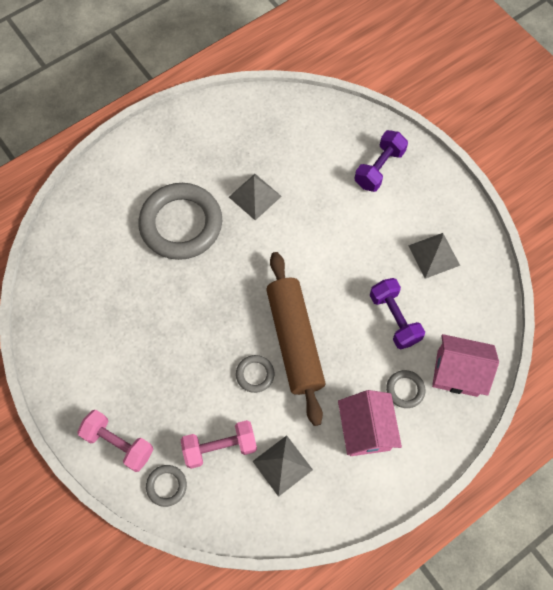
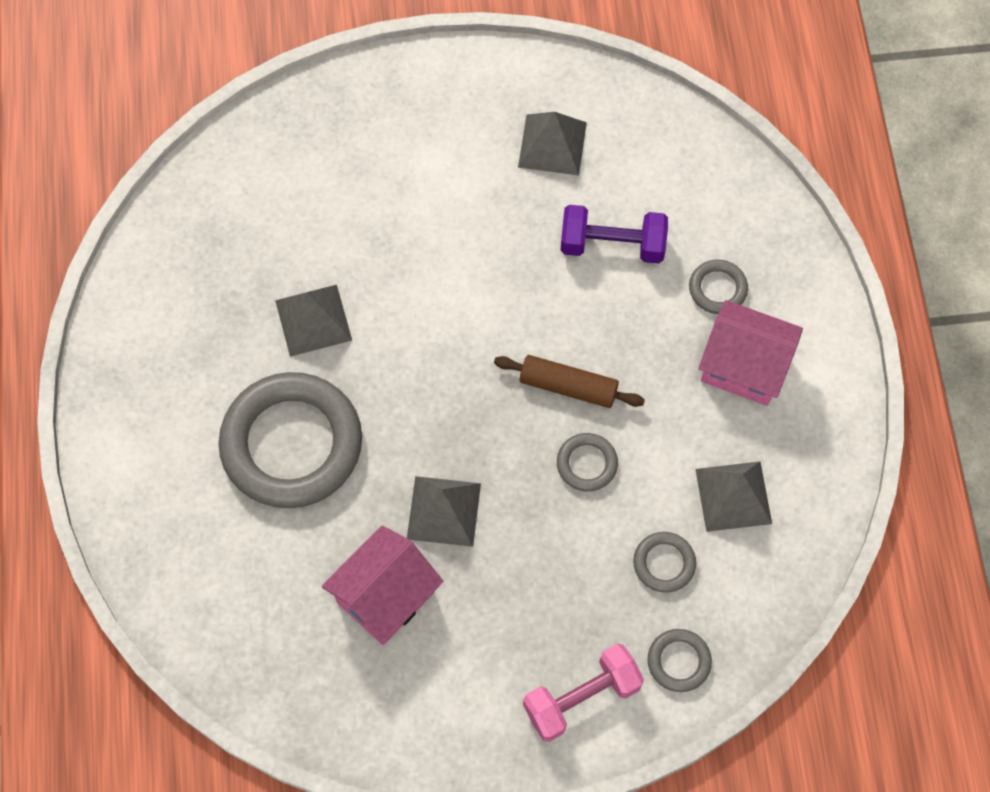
camera: 60 degrees left, 0 degrees up
(186, 316) = (443, 511): none -> grey pyramid
(220, 447) = (664, 563): pink dumbbell -> grey ring
(294, 340) = (568, 386): brown rolling pin -> brown rolling pin, size x0.54
(379, 168) = (377, 135): purple dumbbell -> none
(457, 373) = (731, 214): pink house -> pink house (385, 597)

